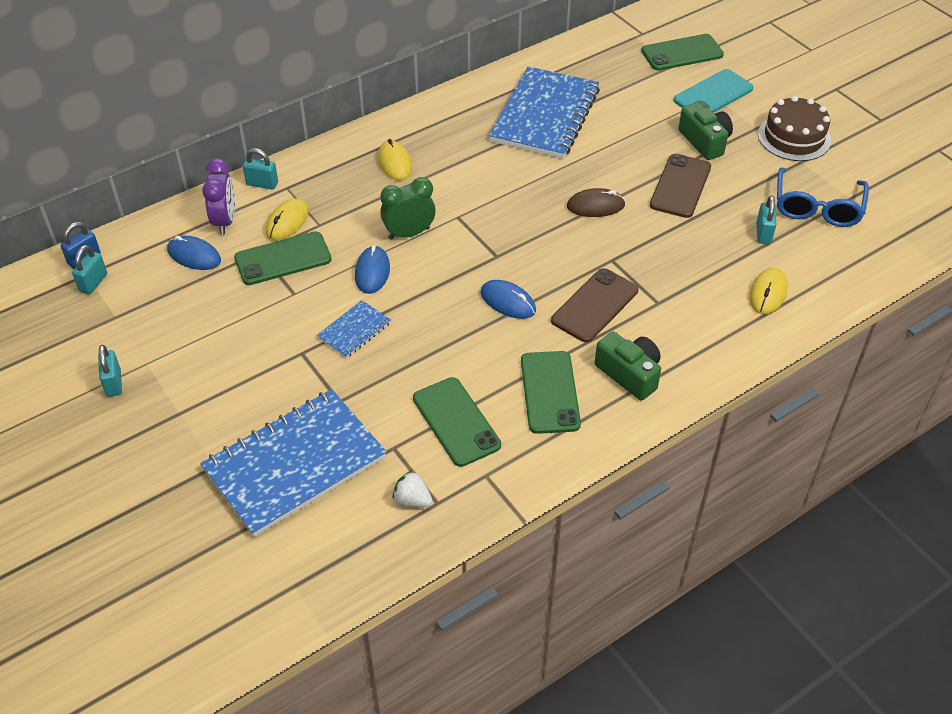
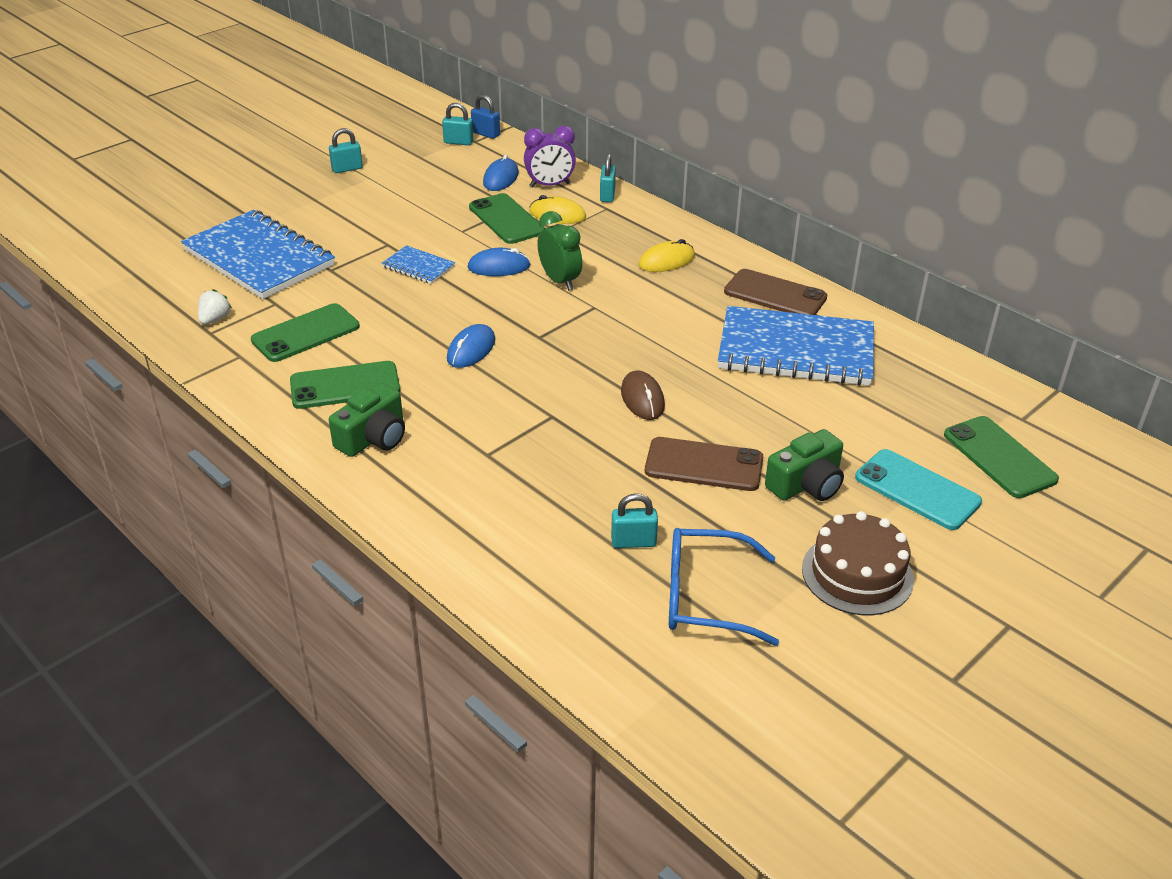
camera: 80 degrees right, 10 degrees down
(594, 305) = (475, 407): brown phone -> brown phone (775, 294)
(768, 293) = (520, 546): yellow mouse -> none

